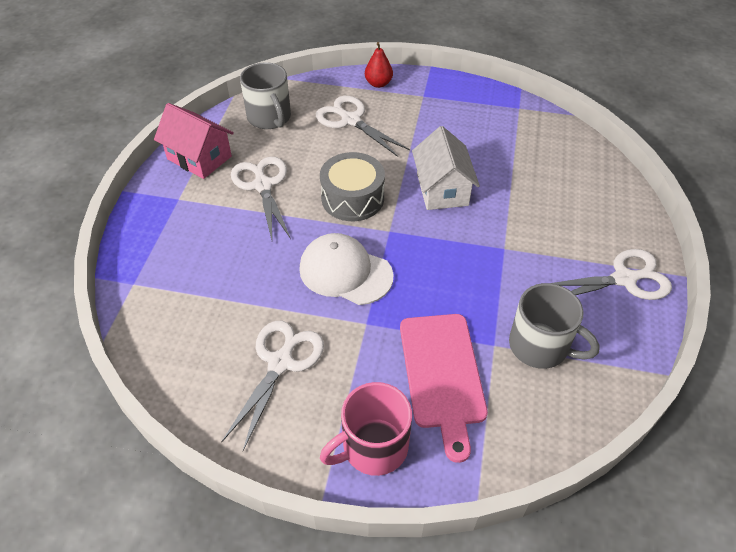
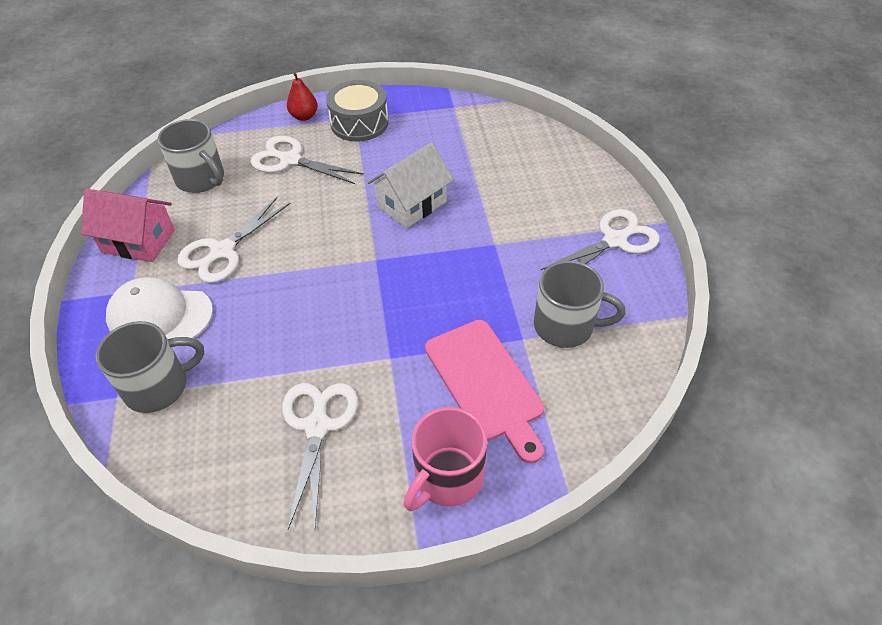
camera: 20 degrees left, 0 degrees up
(168, 285) = (158, 386): none -> grey mug
(263, 186) = (223, 251): white scissors -> white scissors turned 105 degrees counterclockwise
(345, 272) = (347, 313): white cap -> white cap (160, 315)
(352, 198) = (324, 237): grey drum -> grey drum (359, 123)
(442, 189) = (411, 204): white house -> white house turned 75 degrees clockwise

